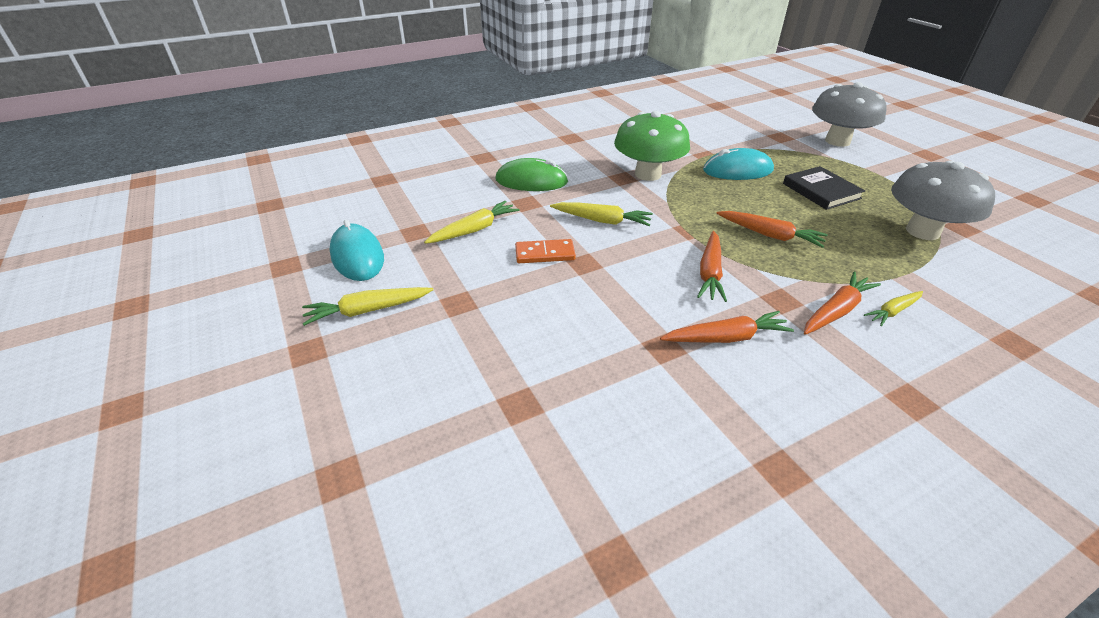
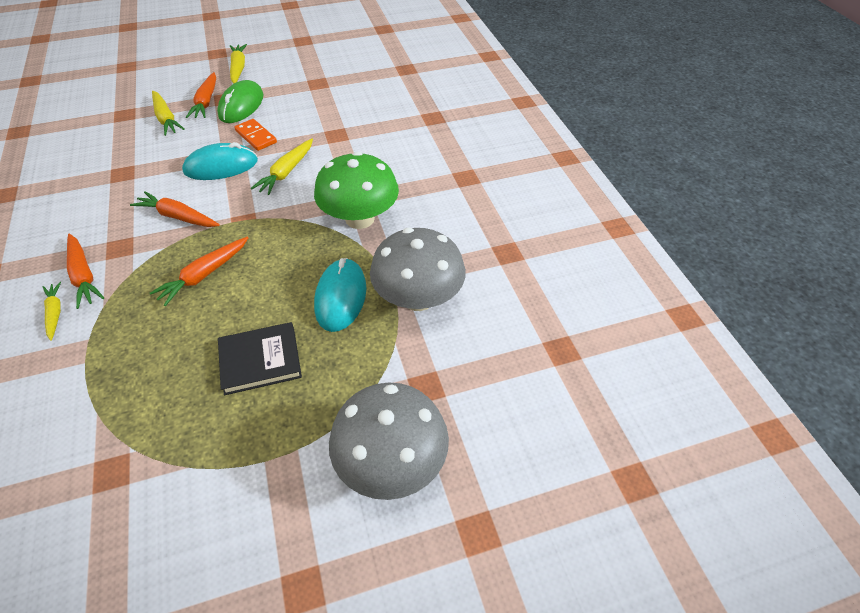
camera: 100 degrees right, 10 degrees up
(357, 256) = (298, 63): turquoise mouse -> turquoise mouse (221, 166)
(474, 230) = (307, 107): yellow carrot -> yellow carrot (166, 118)
(531, 181) = (374, 141): green mouse -> green mouse (241, 105)
(545, 254) = (256, 137): orange domino -> orange domino turned 45 degrees counterclockwise
(726, 338) = (107, 204): orange carrot -> orange carrot (206, 102)
(922, 231) = (131, 419): grey mushroom -> grey mushroom (418, 298)

